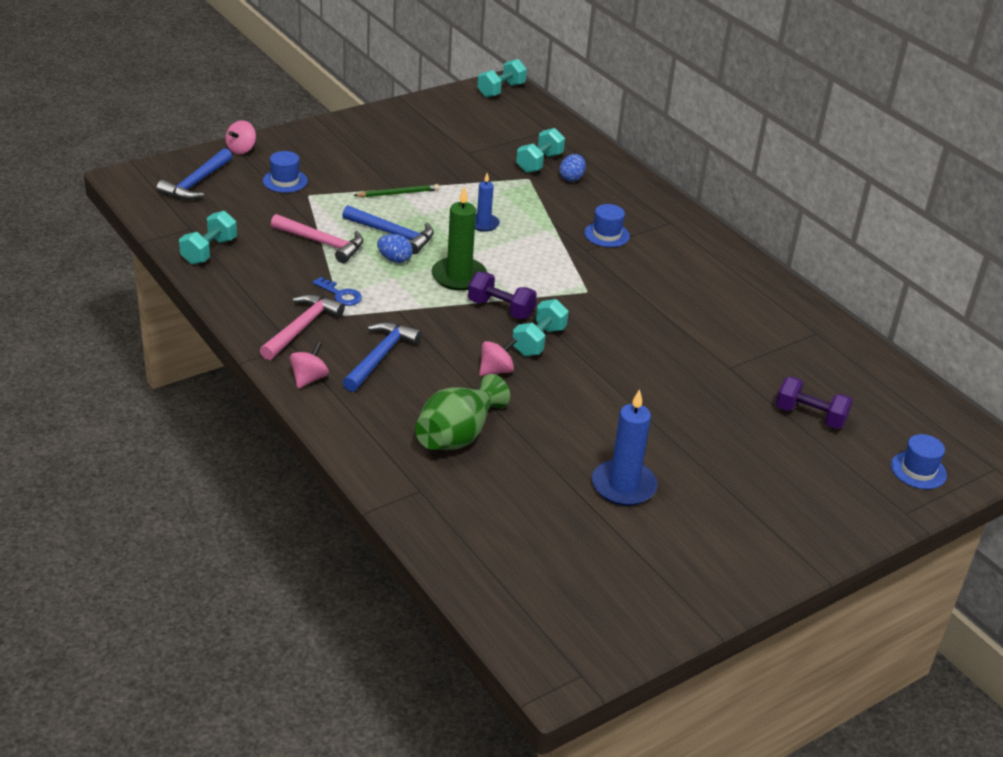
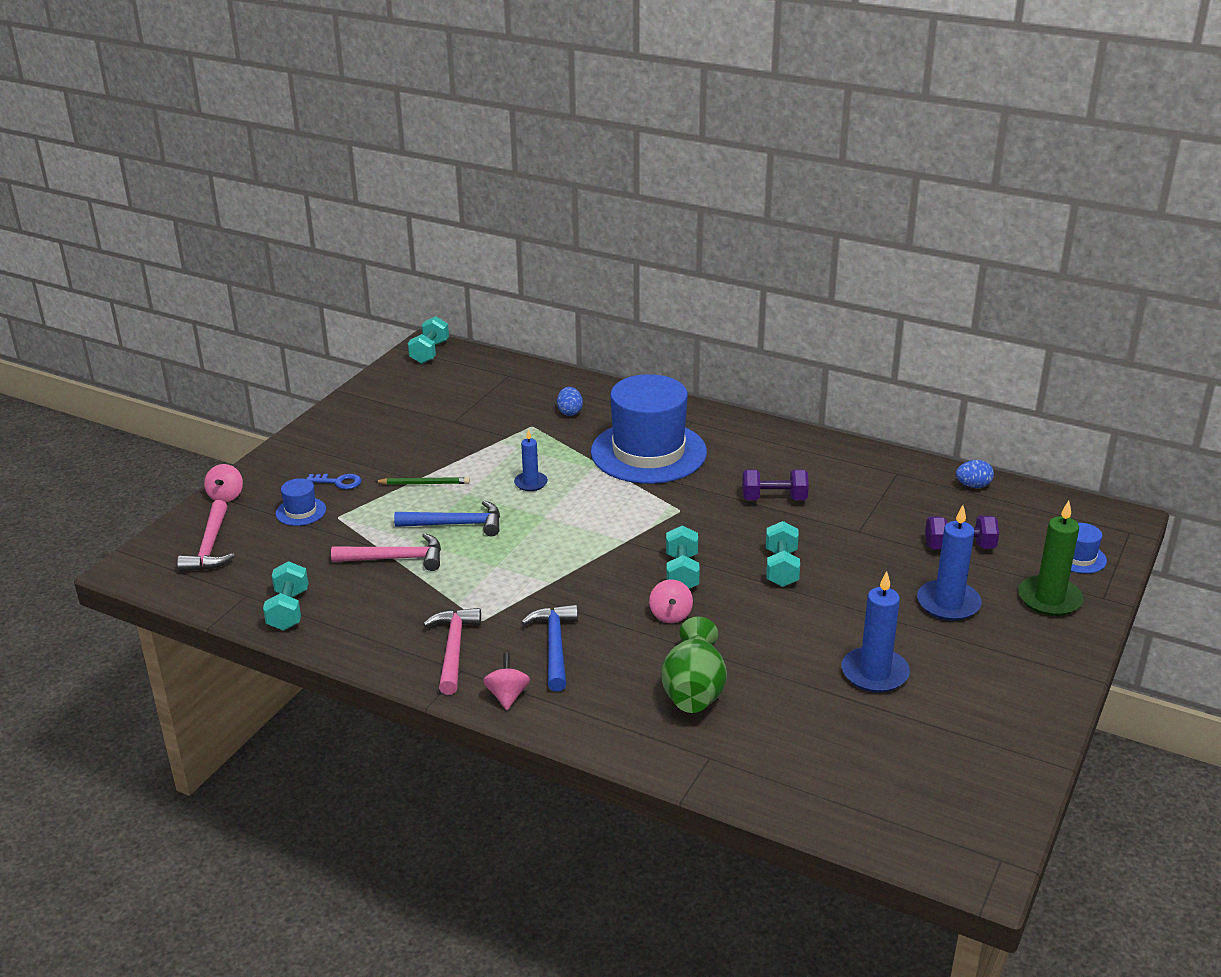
camera: 25 degrees left, 5 degrees down
(196, 183) = (210, 546): blue hammer -> pink hammer
(340, 294) = (460, 602): blue key -> blue key (338, 482)
(394, 259) = (480, 548): blue egg -> blue egg (973, 486)
(398, 193) = (424, 483): green pencil -> green pencil turned 45 degrees clockwise
(459, 276) = (555, 541): green candle -> green candle (1049, 599)
(496, 370) = (670, 615): pink spinning top -> pink spinning top turned 150 degrees clockwise
(501, 309) = (621, 556): purple dumbbell -> purple dumbbell (774, 499)
(539, 163) = (528, 408): turquoise dumbbell -> turquoise dumbbell (781, 568)
(607, 234) = (648, 452): blue hat -> blue hat, size x2.47
(749, 458) = (948, 603): none -> blue candle

